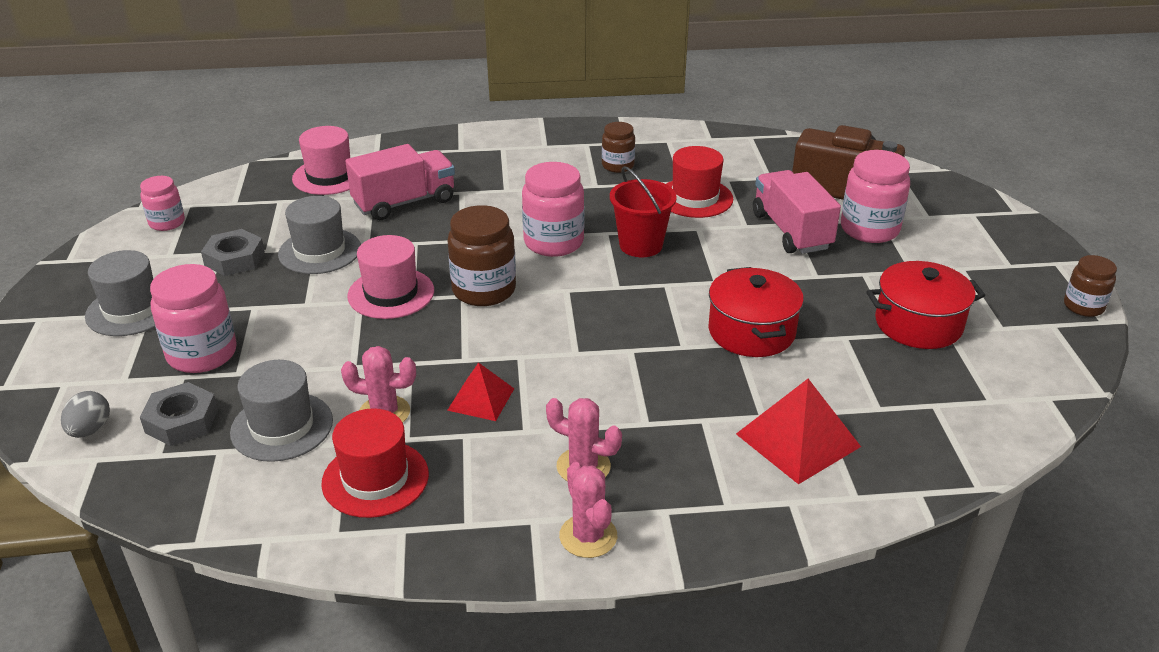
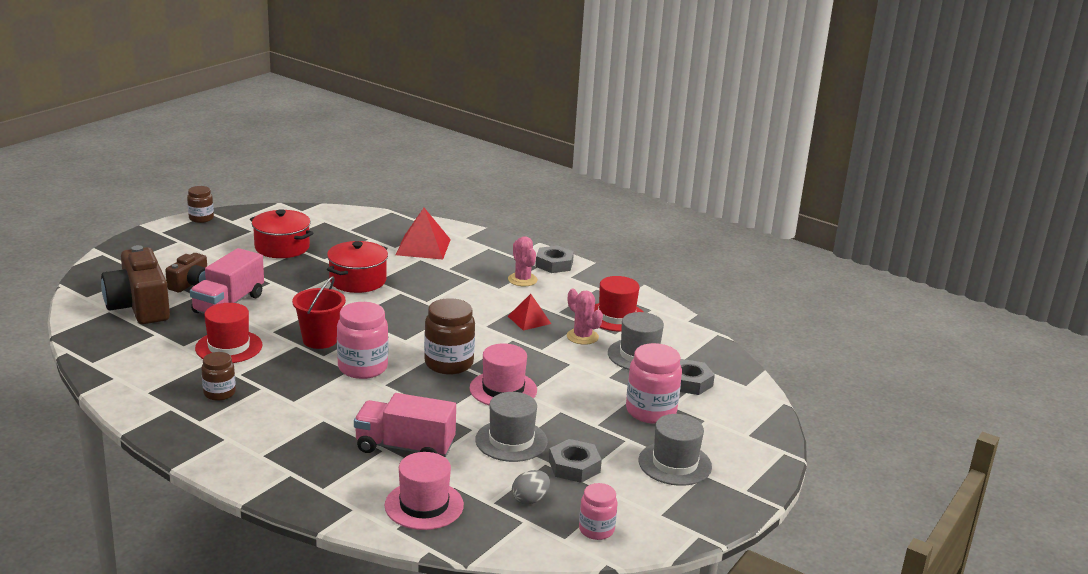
camera: 140 degrees left, 10 degrees down
(90, 430) = (742, 401): grey egg -> grey egg (530, 499)
(588, 536) = (554, 264): pink cactus -> grey nut
(869, 229) = (190, 284): pink jar -> brown camera

